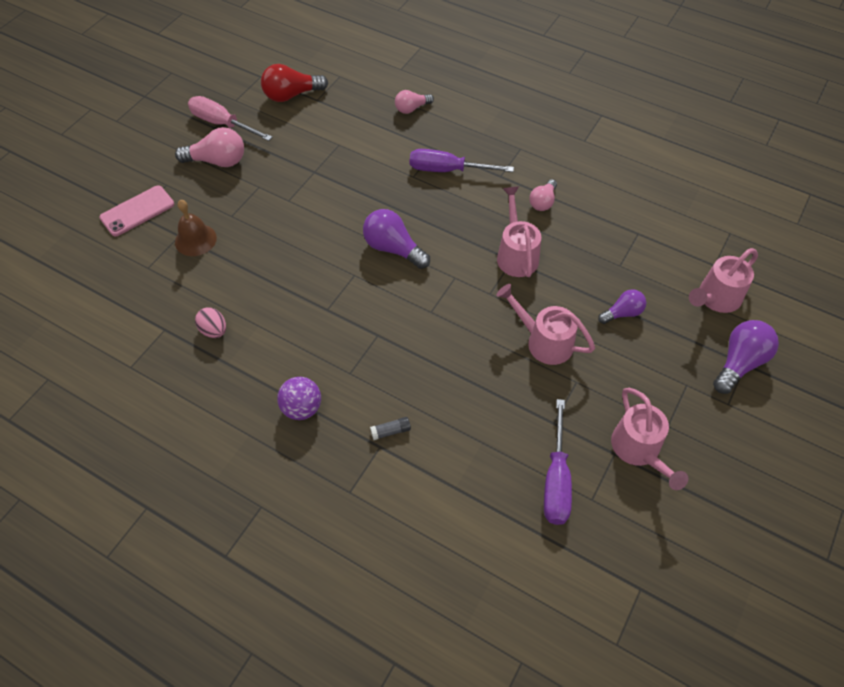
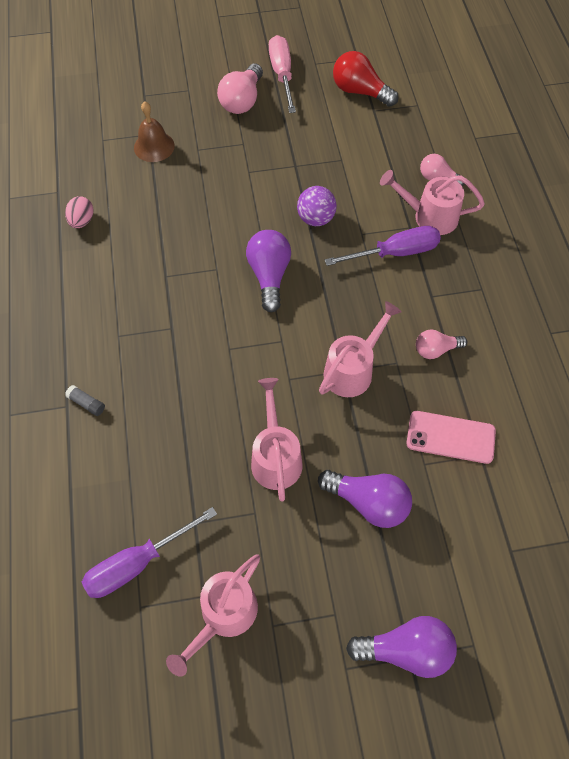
camera: 50 degrees right, 5 degrees up
(137, 211) = (147, 94): pink phone -> pink phone (450, 437)
(218, 161) = (242, 101): pink light bulb -> pink light bulb turned 60 degrees clockwise
(302, 408) = (59, 328): purple ball -> purple ball (316, 219)
(447, 170) = (395, 253): purple screwdriver -> purple screwdriver turned 105 degrees clockwise
(622, 313) = (368, 502): purple light bulb -> purple light bulb, size x1.61
(715, 299) = (466, 578): pink watering can -> pink watering can (428, 216)

